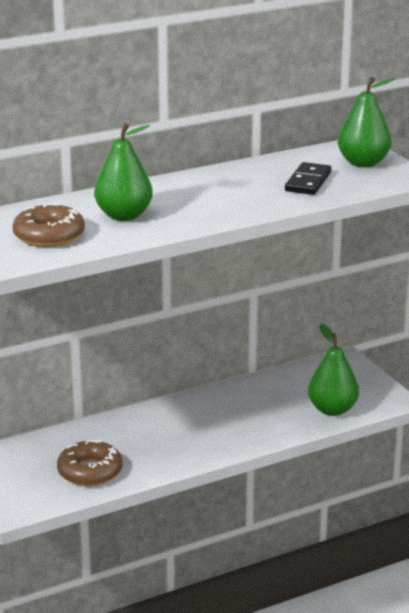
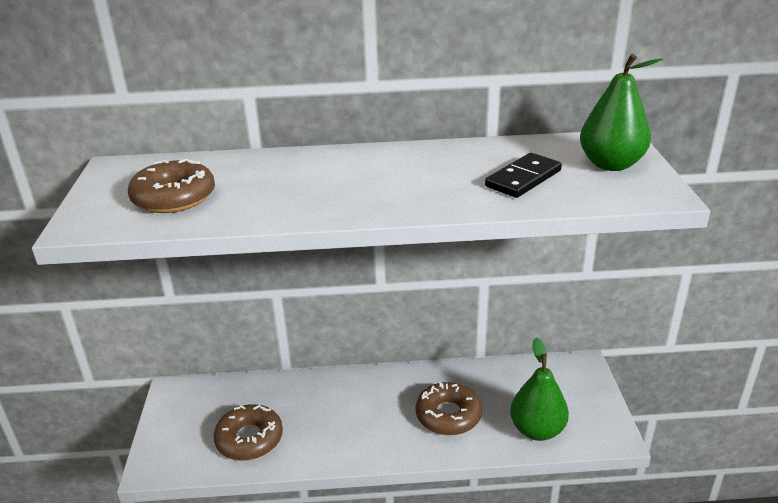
camera: 25 degrees right, 5 degrees up
(124, 216) = (276, 187): green pear -> none
(253, 417) = (448, 415): none -> brown donut

